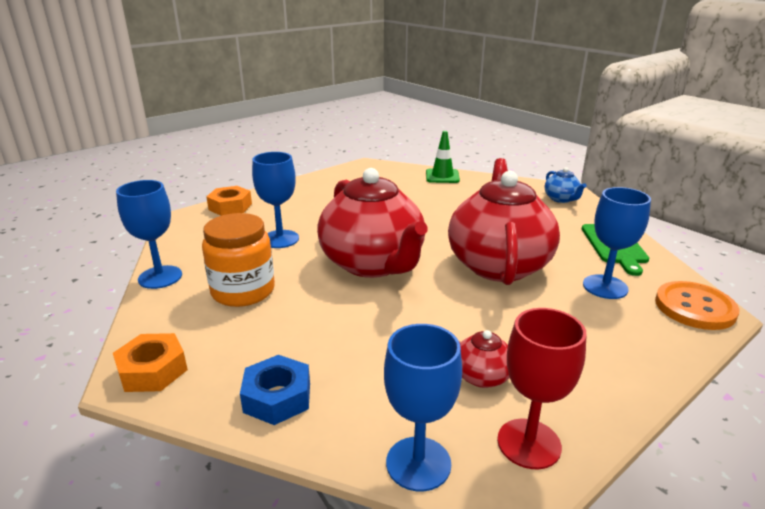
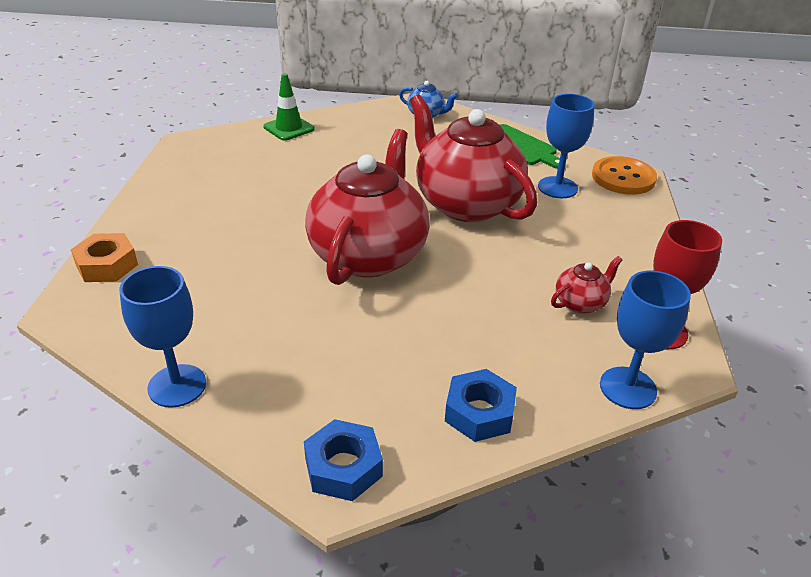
camera: 45 degrees left, 10 degrees up
(152, 370) = (343, 467): orange nut -> blue nut
(243, 291) = (295, 347): orange jar -> none
(280, 239) = (237, 274): blue goblet -> none
(373, 264) = (369, 255): red teapot -> red teapot turned 90 degrees counterclockwise

